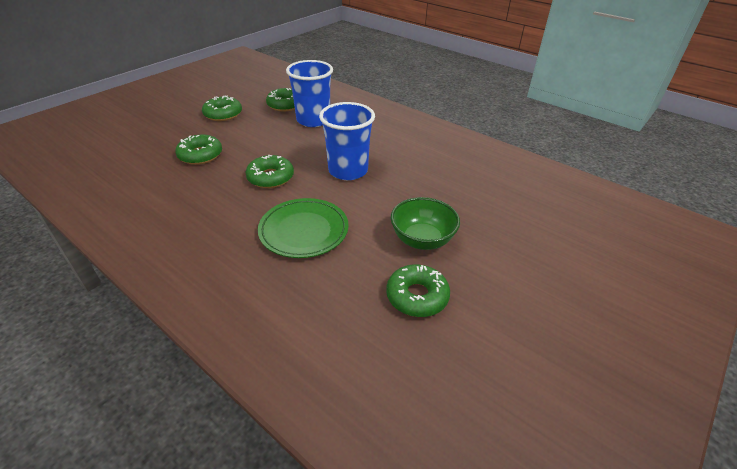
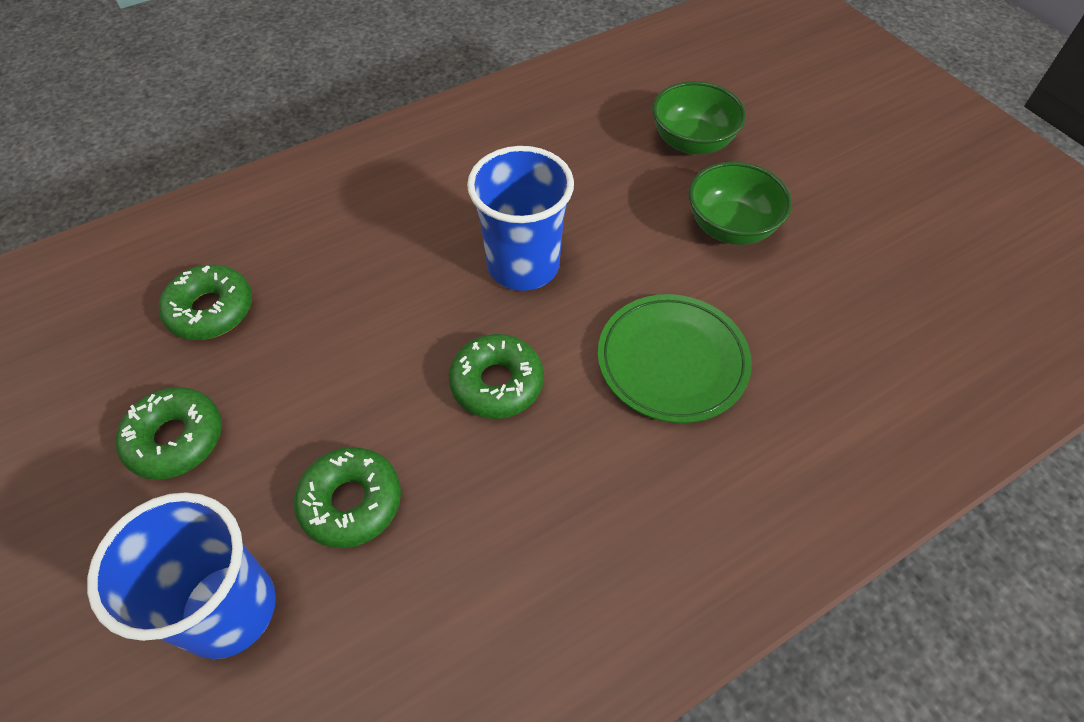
camera: 70 degrees left, 15 degrees up
(313, 120) = (312, 276): blue cup -> blue cup (228, 609)
(417, 296) = (838, 266): green donut -> none
(488, 213) = (692, 142): none -> green bowl

